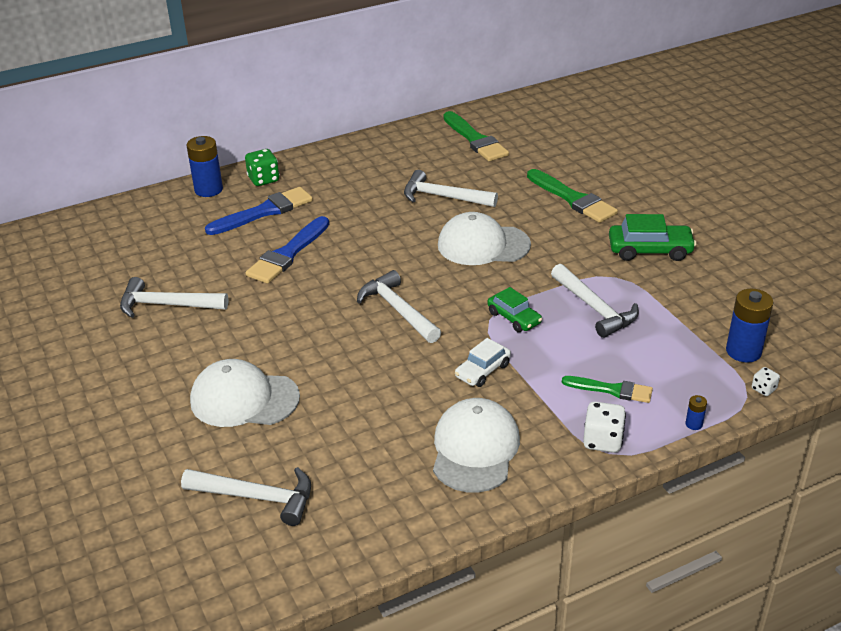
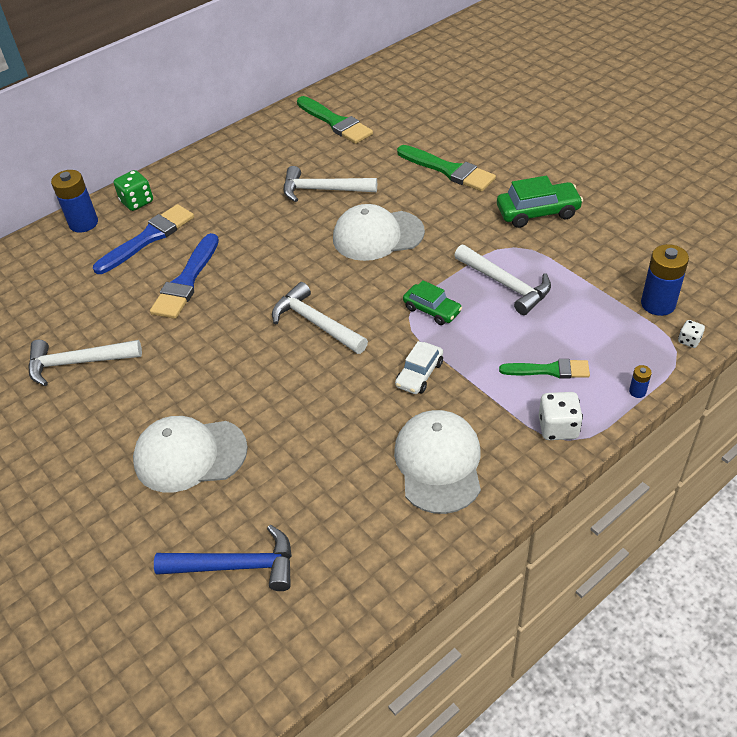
camera: 10 degrees left, 10 degrees up
(257, 497) = (236, 566): white hammer -> blue hammer

